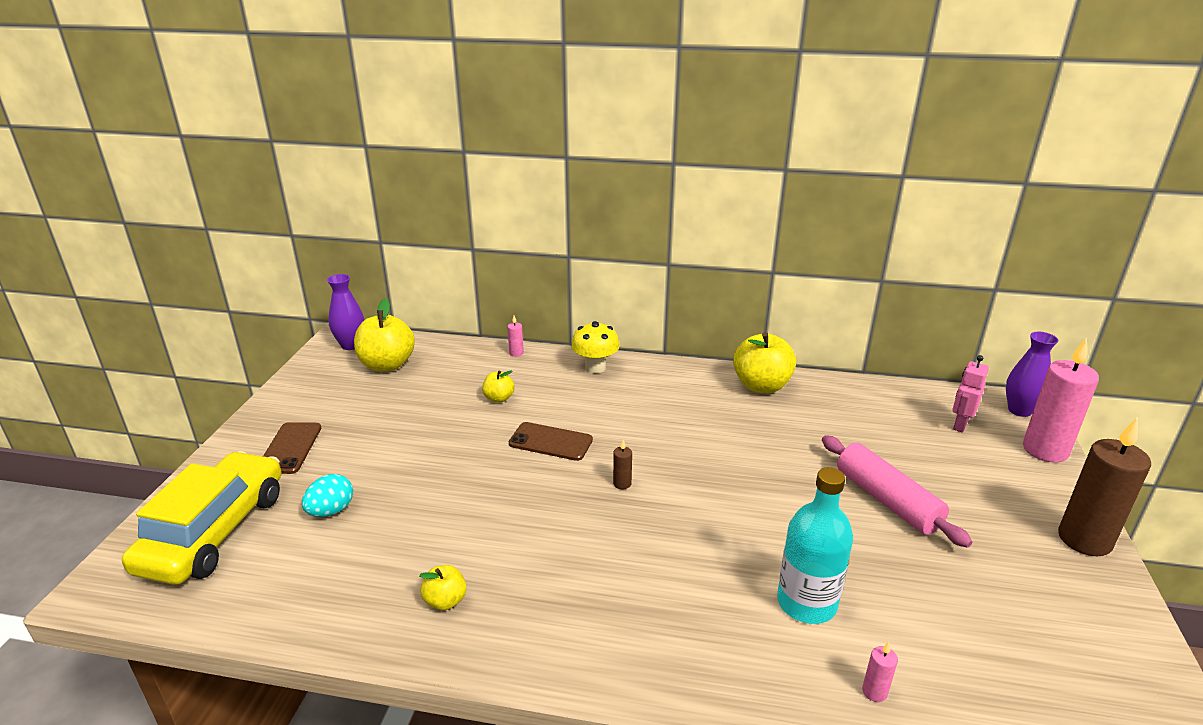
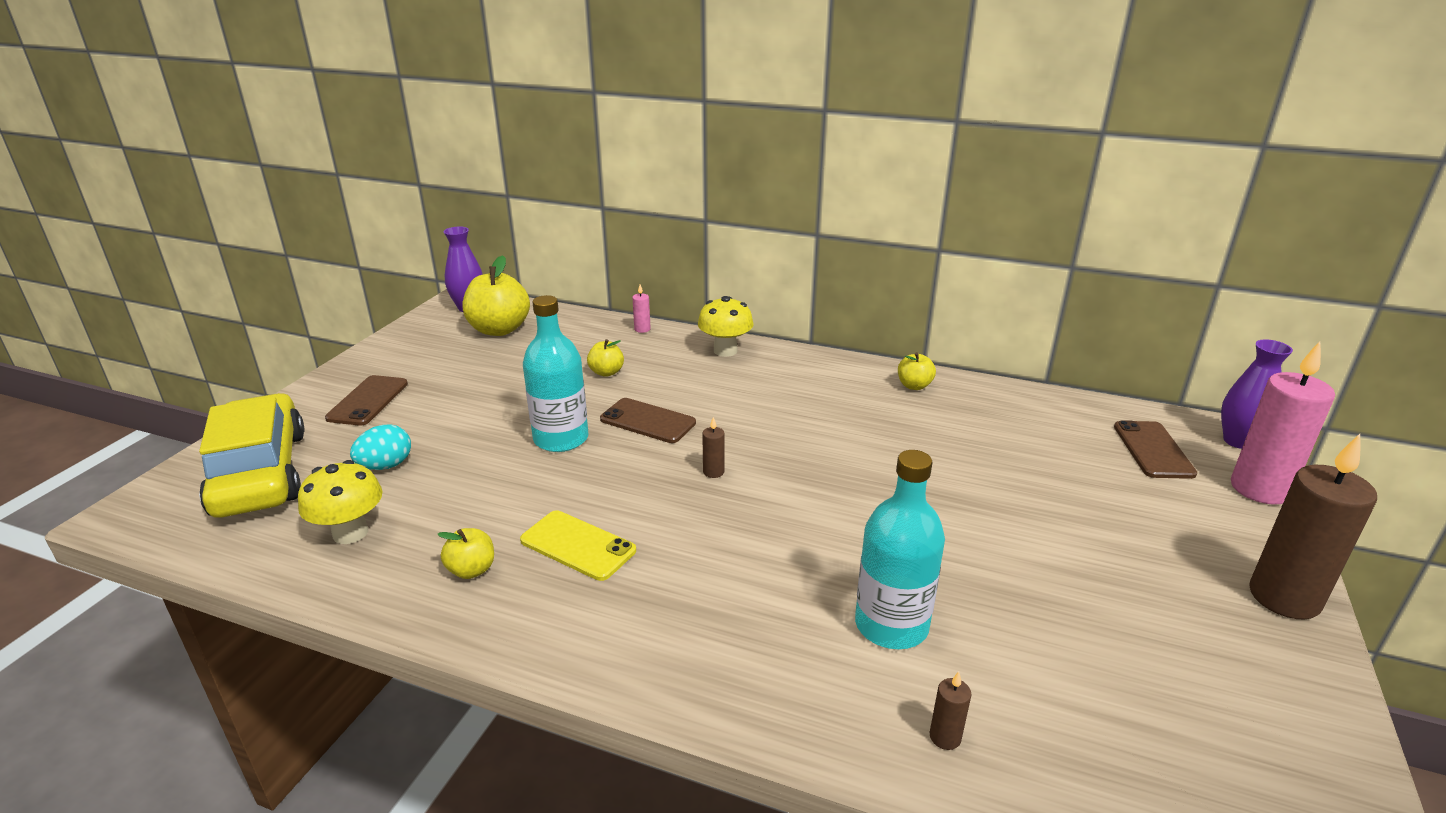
camera: 10 degrees right, 0 degrees up
(214, 531) = (260, 473): yellow car -> yellow car turned 45 degrees counterclockwise
(322, 580) = (350, 533): none -> yellow mushroom
(480, 467) = (561, 439): none -> turquoise bottle
(530, 566) = (578, 545): none -> yellow phone
(761, 386) = (914, 386): yellow apple -> yellow apple, size x0.51
(874, 692) = (945, 737): pink candle -> brown candle
(886, 500) = (1030, 523): pink rolling pin -> none
(960, 425) = (1153, 450): pink robot -> brown phone

